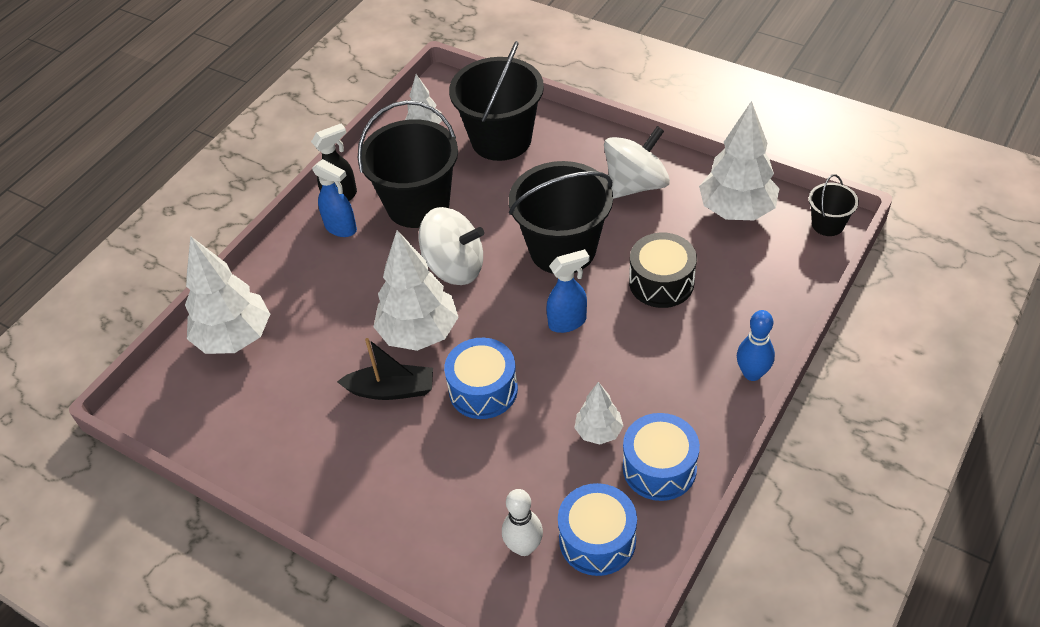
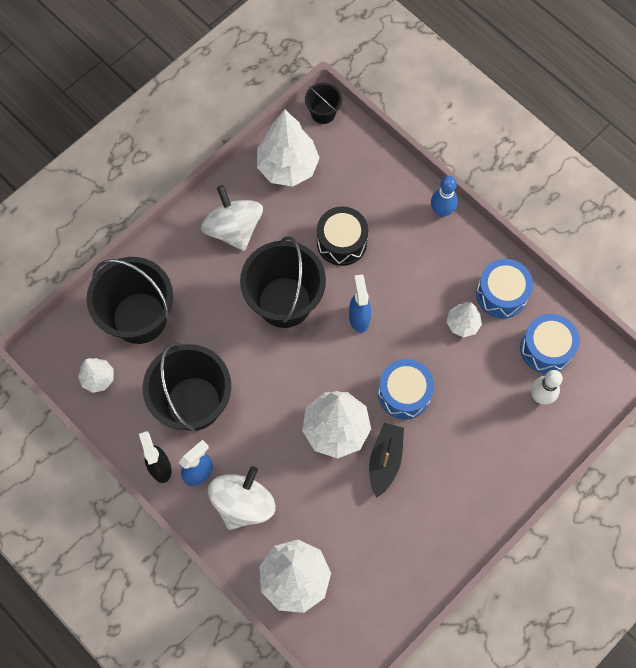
camera: 80 degrees left, 20 degrees up
(454, 267) = (276, 388): white spinning top -> white spinning top (243, 503)

